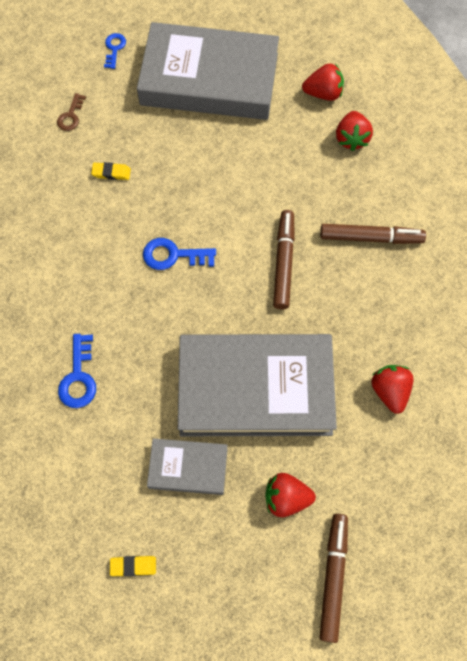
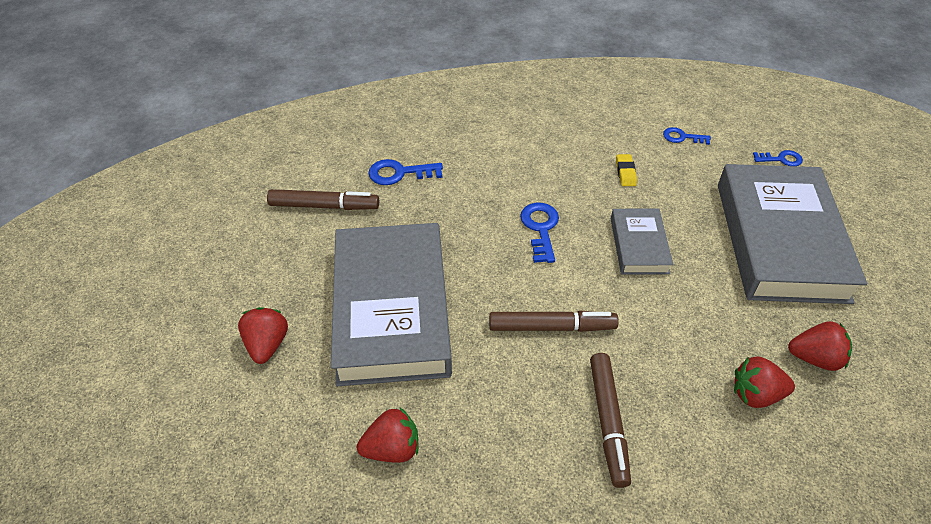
camera: 85 degrees right, 20 degrees down
(71, 116) = (682, 137): brown key -> blue key
(133, 566) = (216, 228): yellow eraser -> none
(188, 467) = (306, 259): grey book -> grey book (639, 245)
(323, 93) = (815, 358): red strawberry -> red strawberry turned 75 degrees counterclockwise
(333, 577) = (174, 393): brown marker -> brown marker (324, 206)

